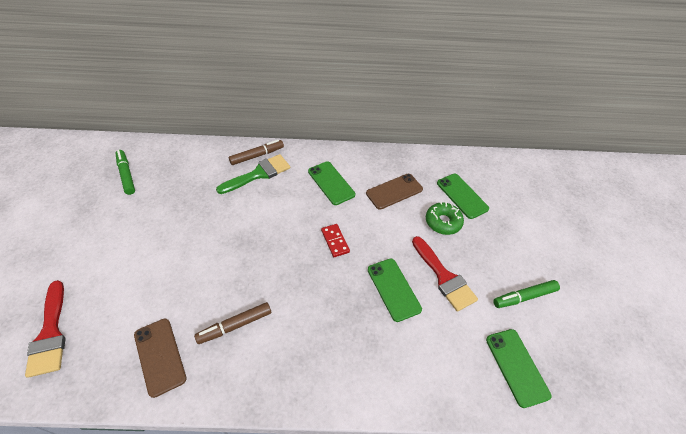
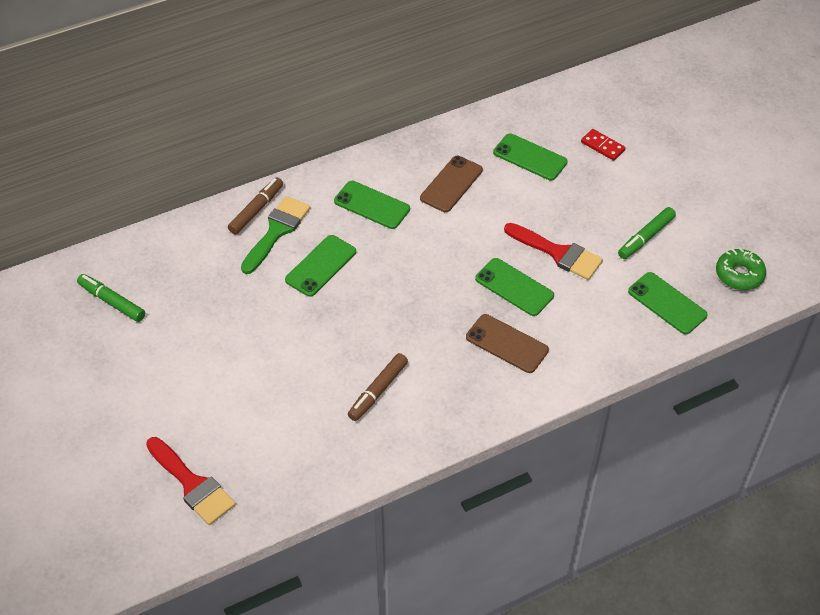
camera: 25 degrees left, 0 degrees up
(159, 356) = (325, 449): brown phone -> brown phone (506, 344)
(268, 209) = (321, 266): none -> green phone
(335, 241) = (422, 267): red domino -> red domino (602, 146)
(443, 222) = (525, 196): green donut -> green donut (739, 275)

